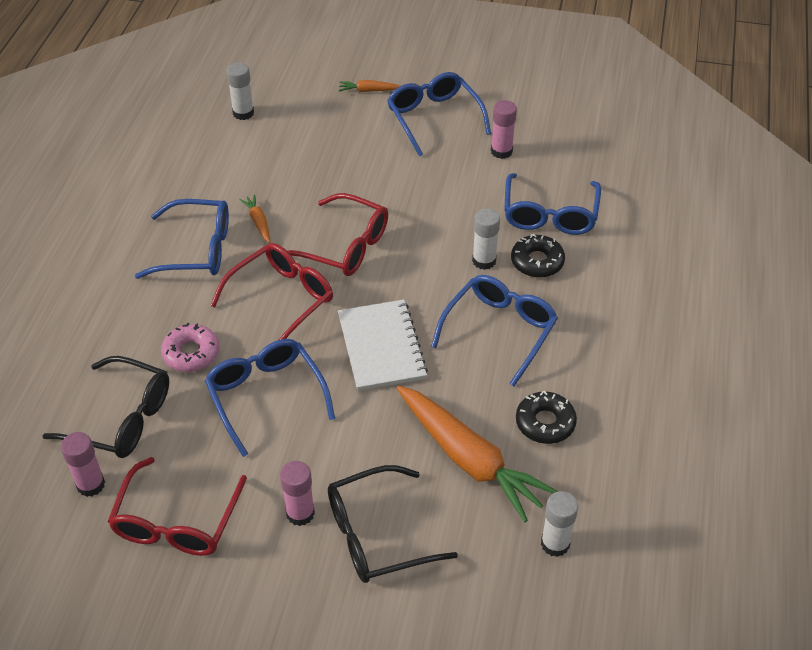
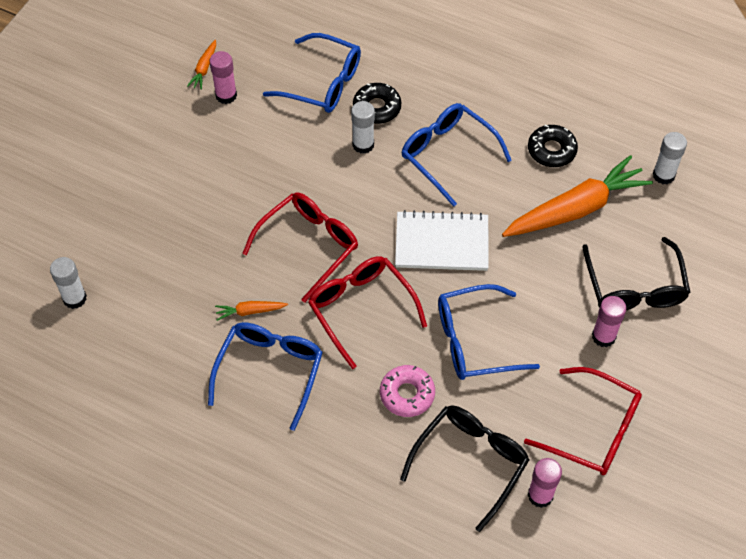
camera: 75 degrees left, 10 degrees up
(368, 91) = (88, 180): orange carrot -> orange carrot (204, 69)
(434, 118) = (156, 135): blue glasses -> none

